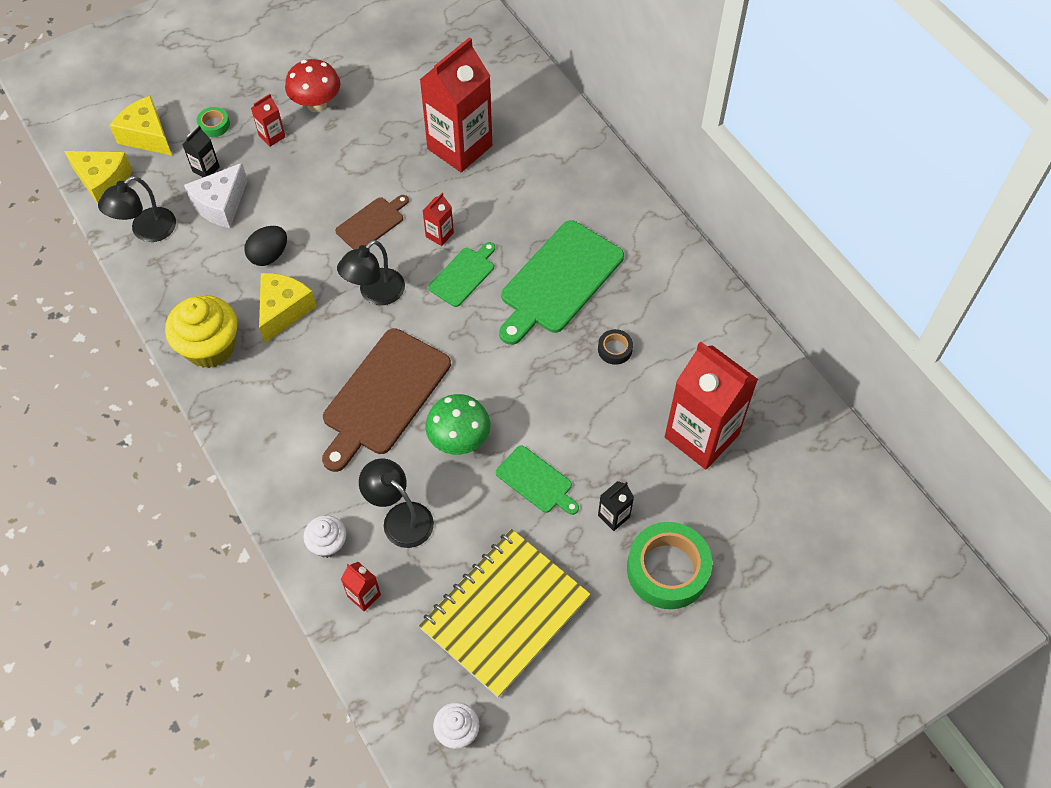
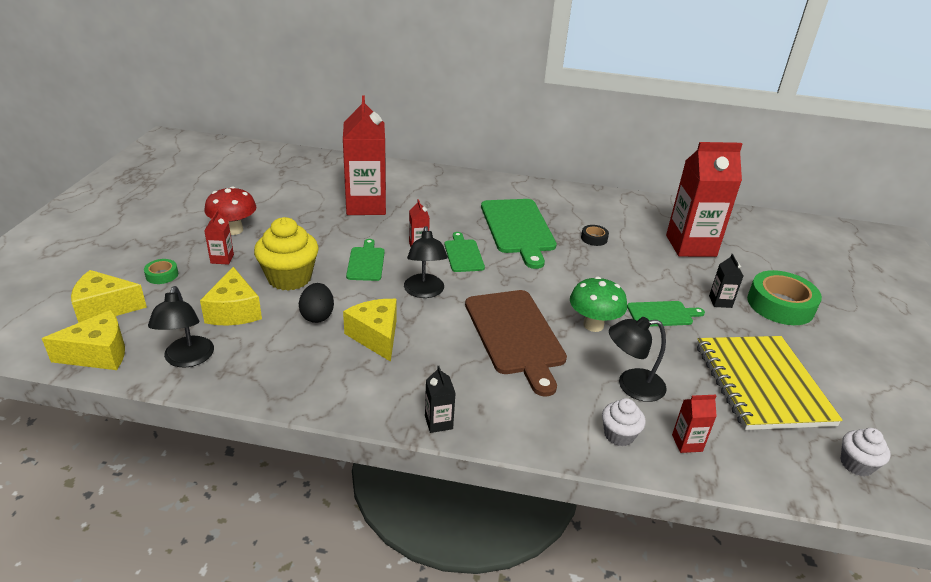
camera: 50 degrees left, 25 degrees down
(206, 169) = (191, 300): black carton -> black carton (438, 422)
(210, 347) = (352, 390): yellow cupcake -> yellow cupcake (289, 278)
(220, 205) = (234, 311): white cheese -> yellow cheese
(372, 223) = (366, 262): brown cutting board -> green cutting board

